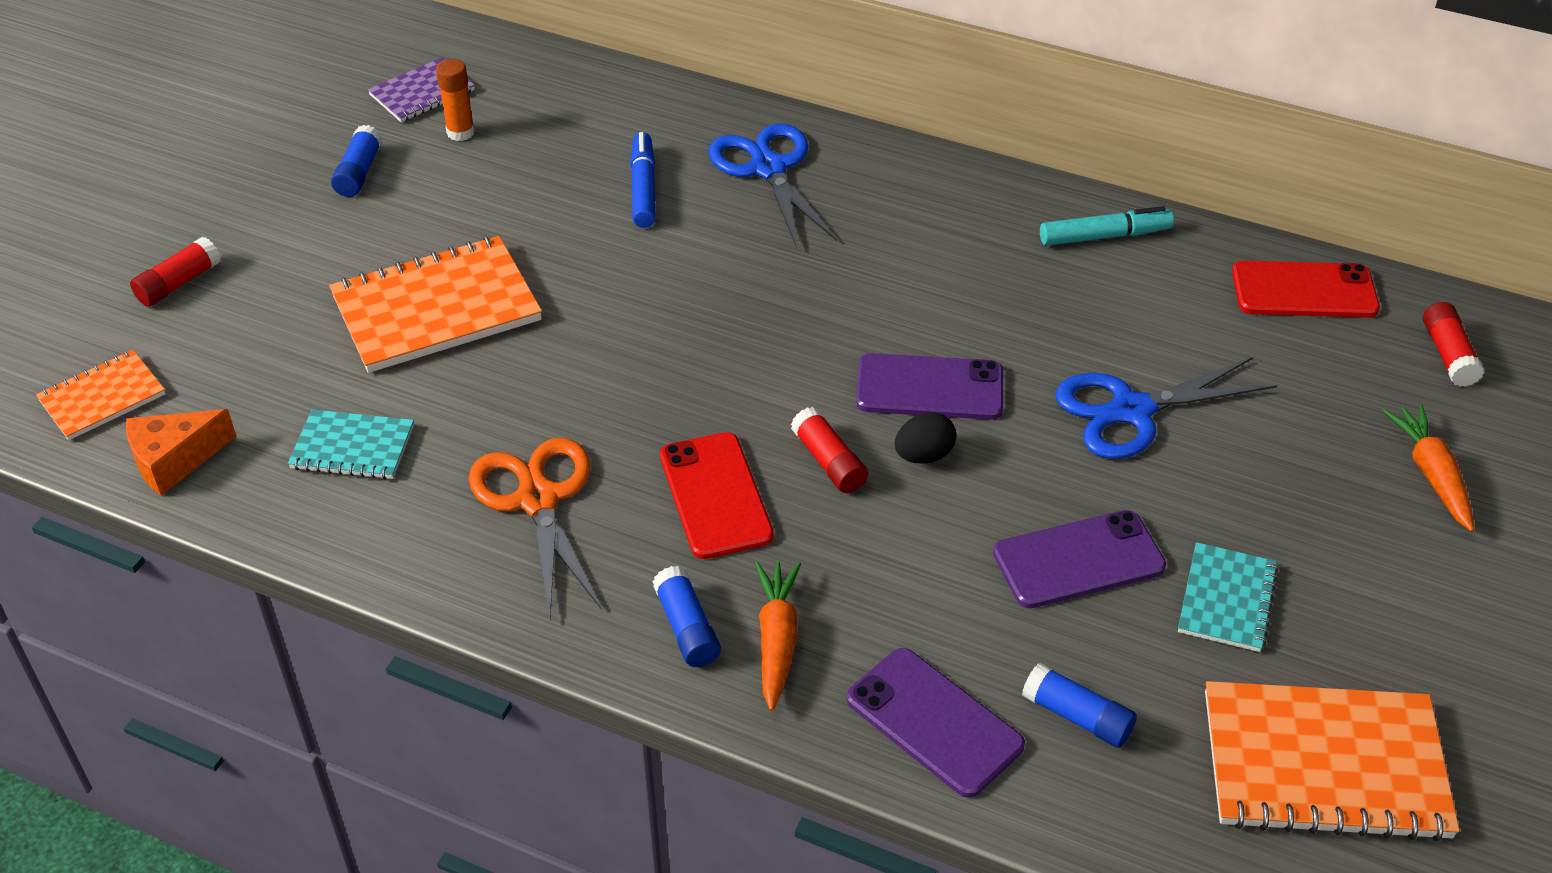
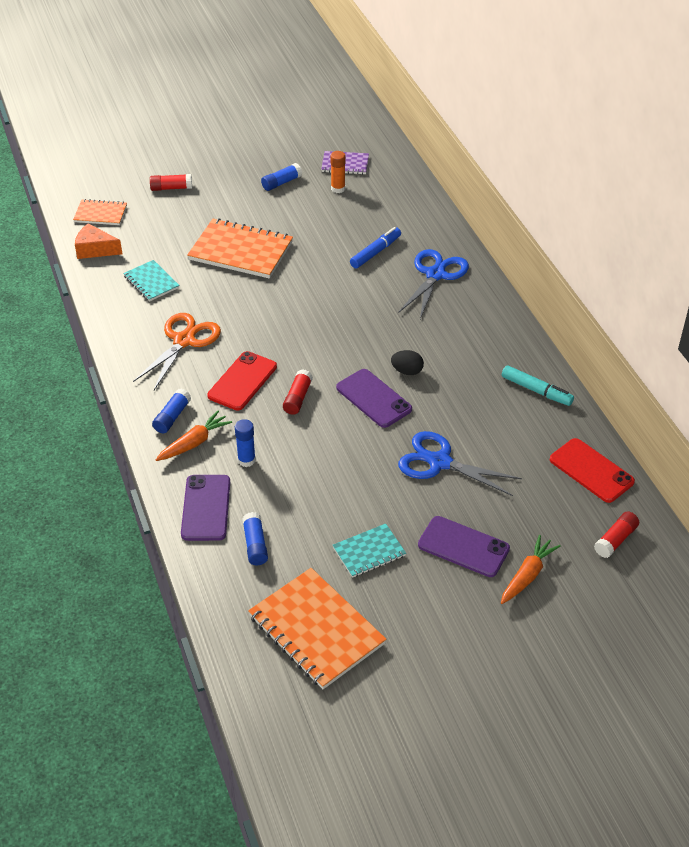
camera: 45 degrees right, 0 degrees up
(888, 605) = (246, 460): none -> blue glue stick
(924, 456) = (334, 420): black egg -> black egg (407, 371)
(1078, 560) = (335, 497): purple phone -> purple phone (463, 547)

